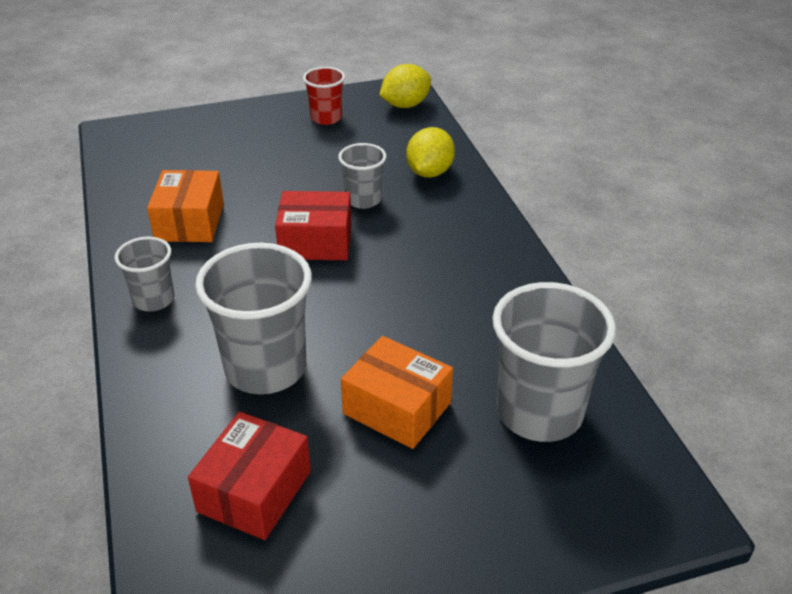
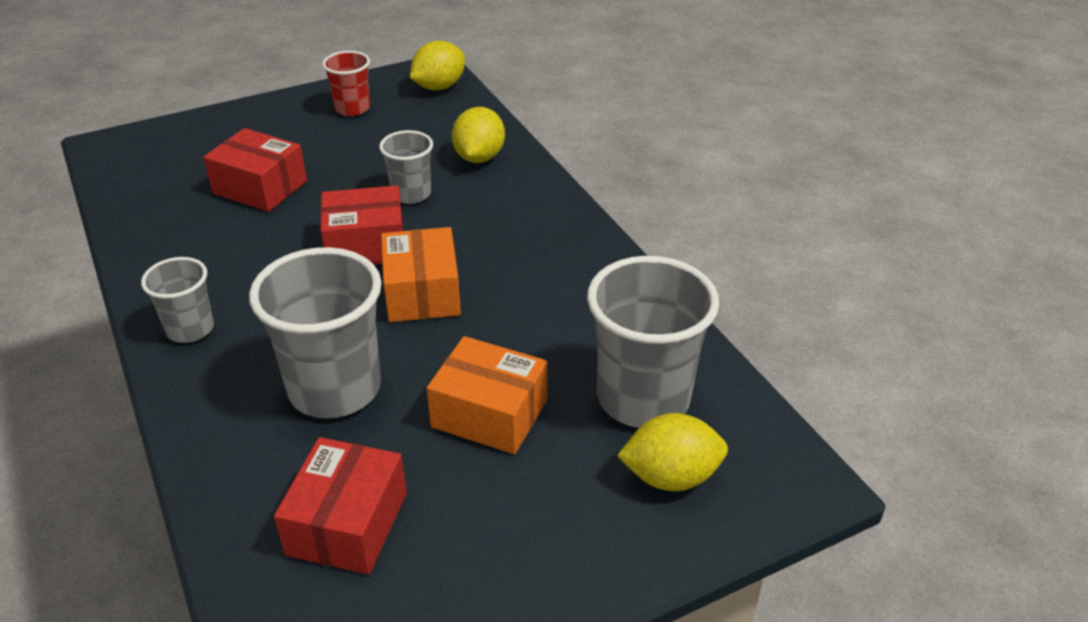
camera: 10 degrees left, 0 degrees up
(189, 222) = (216, 238): orange box -> orange box (422, 293)
(235, 180) = (260, 187): none -> red box
(552, 489) = (670, 477): none -> yellow lemon

